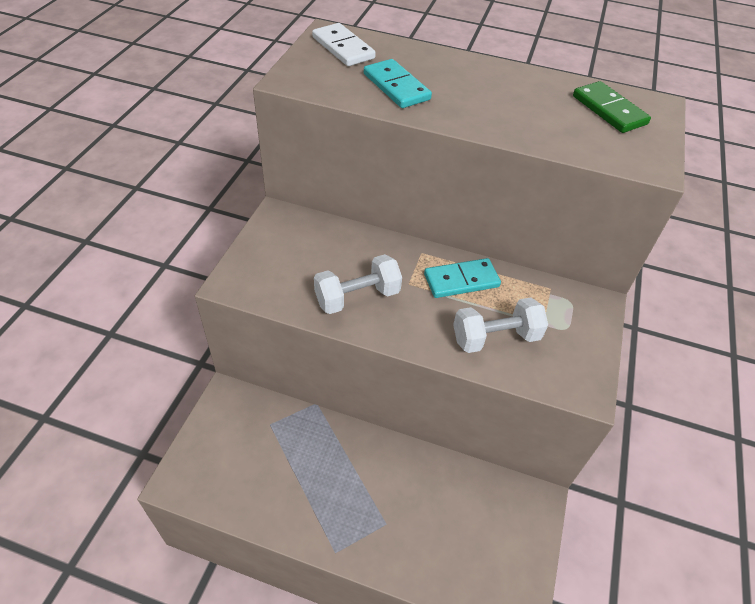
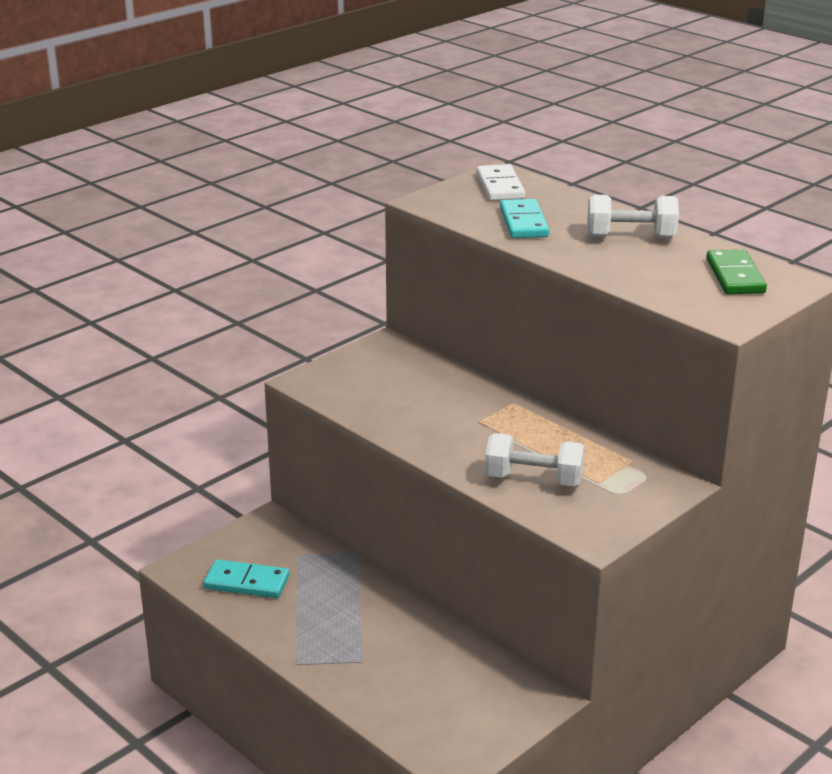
camera: 30 degrees right, 20 degrees down
(357, 297) = (417, 418): white dumbbell -> white dumbbell (630, 237)
(461, 280) = (537, 432): turquoise domino -> turquoise domino (247, 582)

